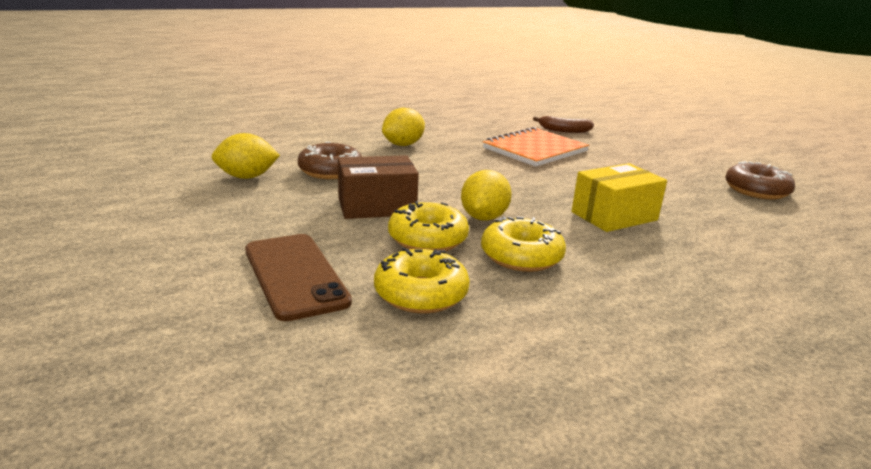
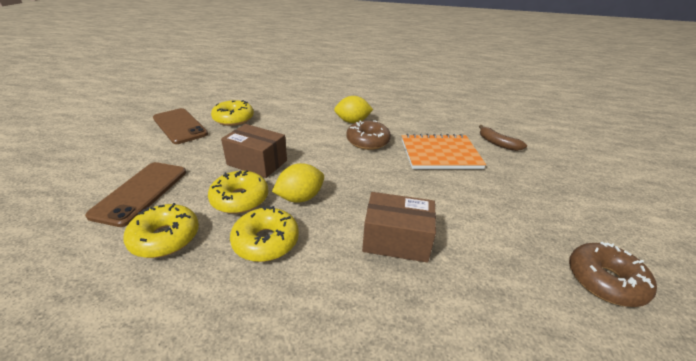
camera: 40 degrees right, 10 degrees up
(180, 204) = (180, 126): none -> brown phone
(247, 177) = (233, 119): yellow lemon -> yellow donut
(330, 171) = (278, 128): brown donut -> brown donut (368, 141)
(614, 216) = (396, 240): yellow box -> brown box

